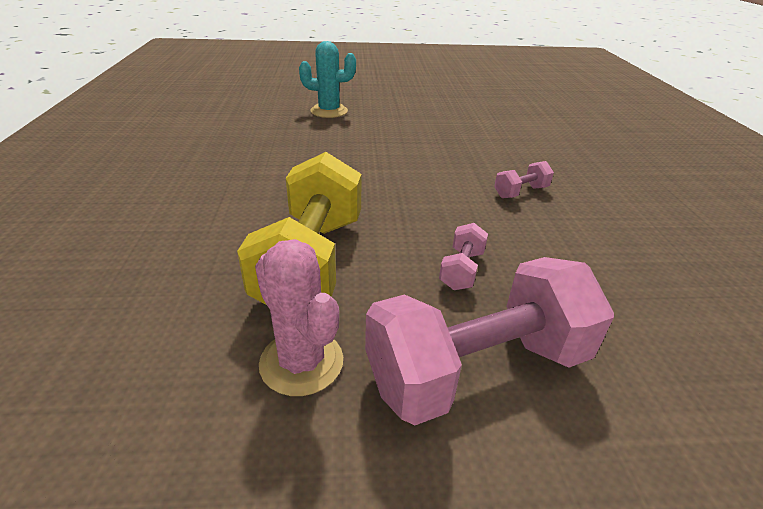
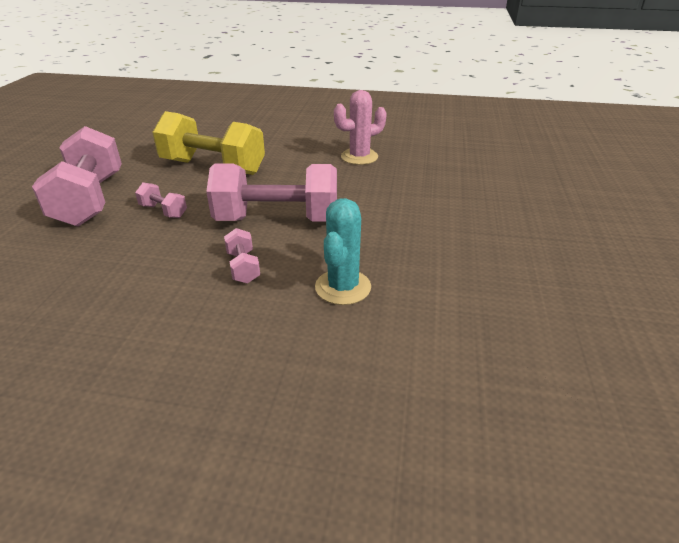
camera: 105 degrees right, 0 degrees up
(301, 362) = (142, 161): pink cactus -> pink cactus (359, 157)
(329, 111) = (474, 189): turquoise cactus -> turquoise cactus (343, 287)
(431, 188) = (277, 220): none -> pink dumbbell

